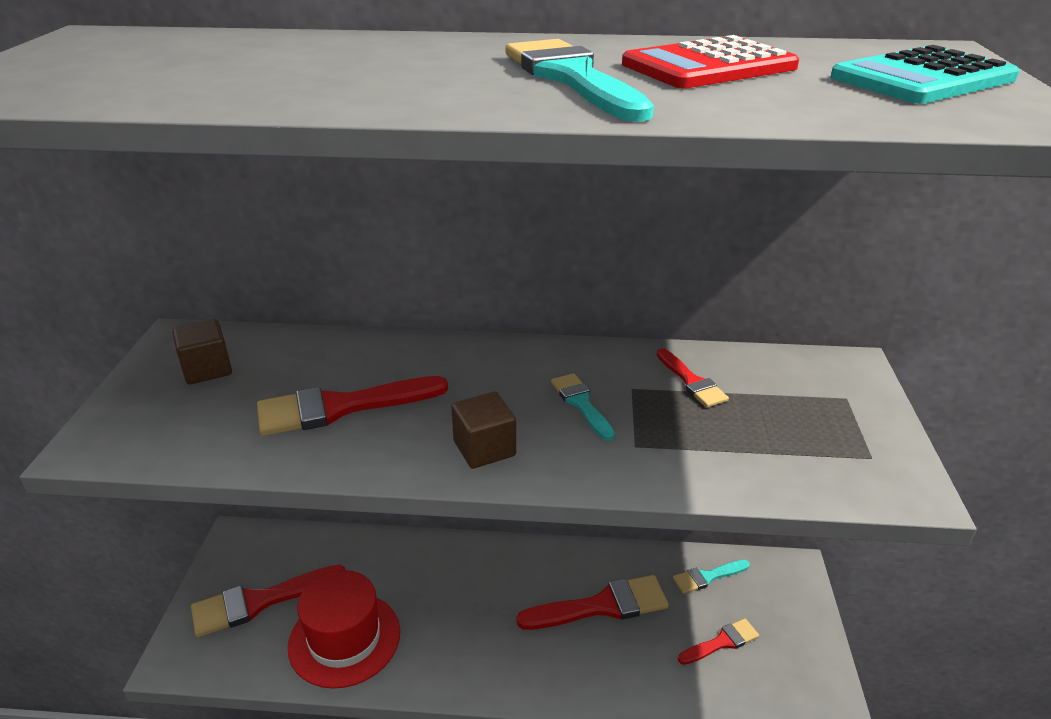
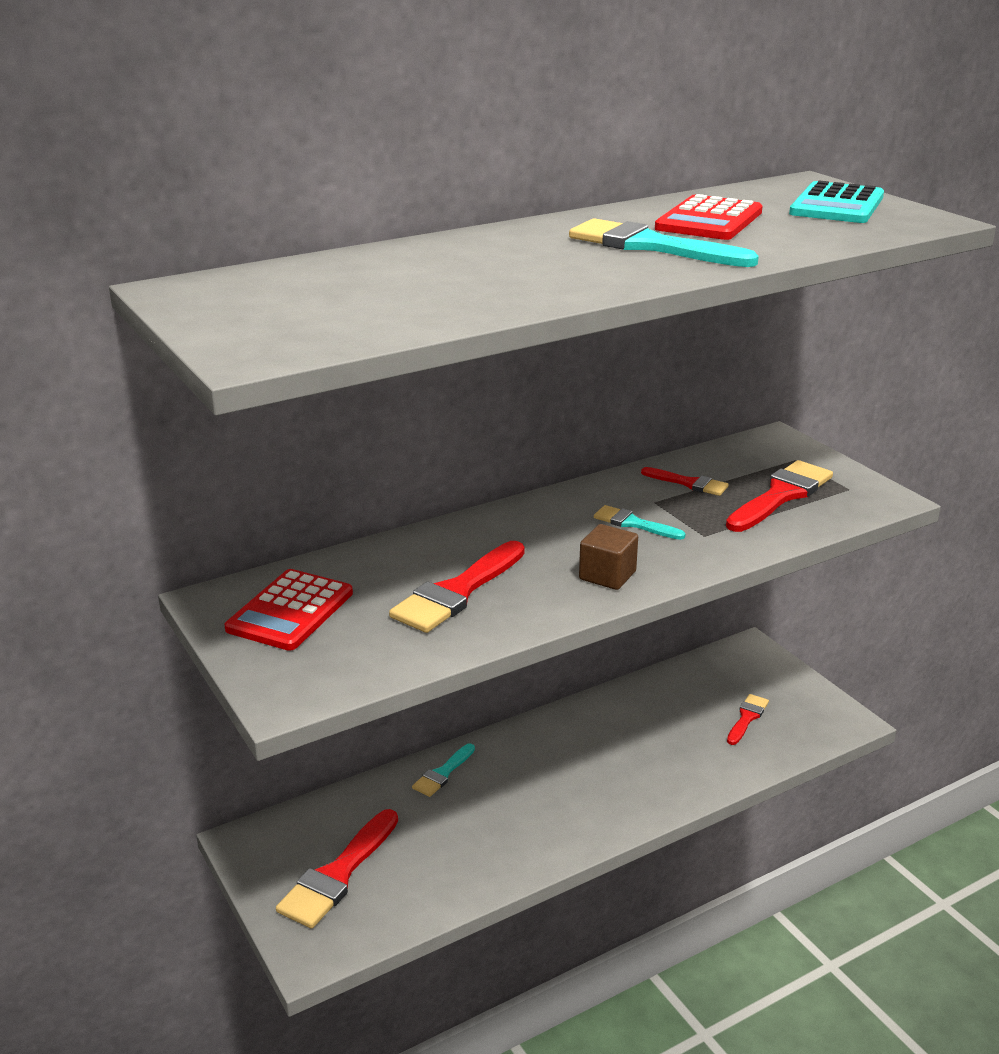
camera: 35 degrees left, 5 degrees down
(207, 369) = (290, 611): brown cube -> red calculator
(344, 639) = (453, 860): red hat -> none
(602, 606) = (638, 735): red brush -> red brush (781, 495)
(707, 577) = (695, 680): turquoise brush -> turquoise brush (443, 773)

